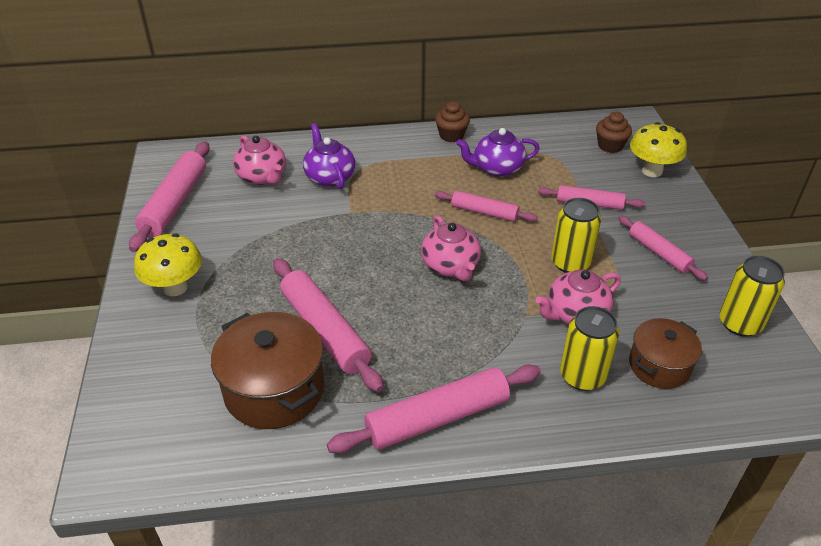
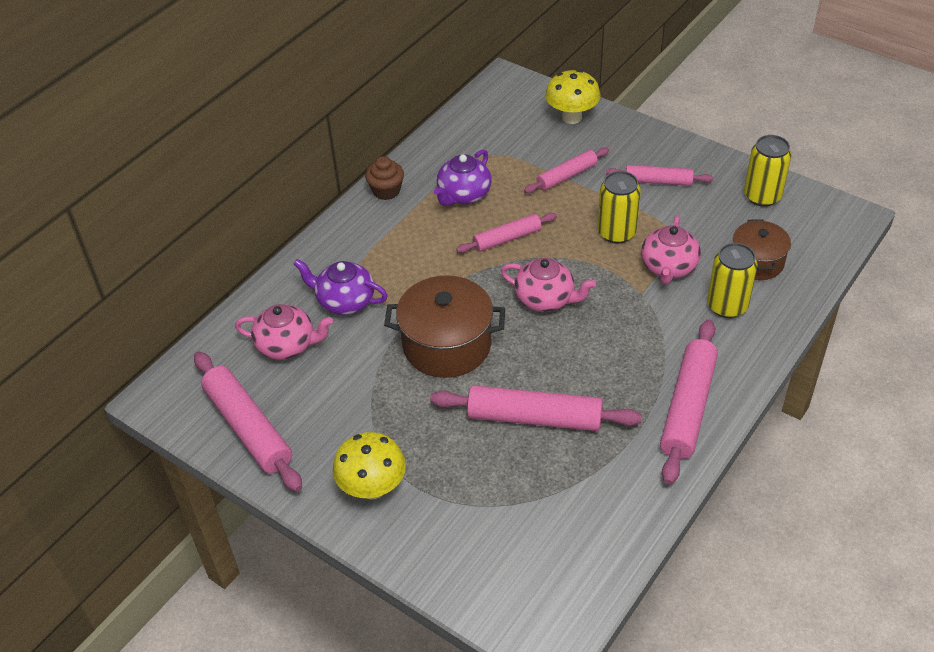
camera: 45 degrees left, 5 degrees up
(274, 390) = (566, 486): brown pot -> brown pot (447, 345)
(610, 146) = (516, 115): brown cupcake -> none

